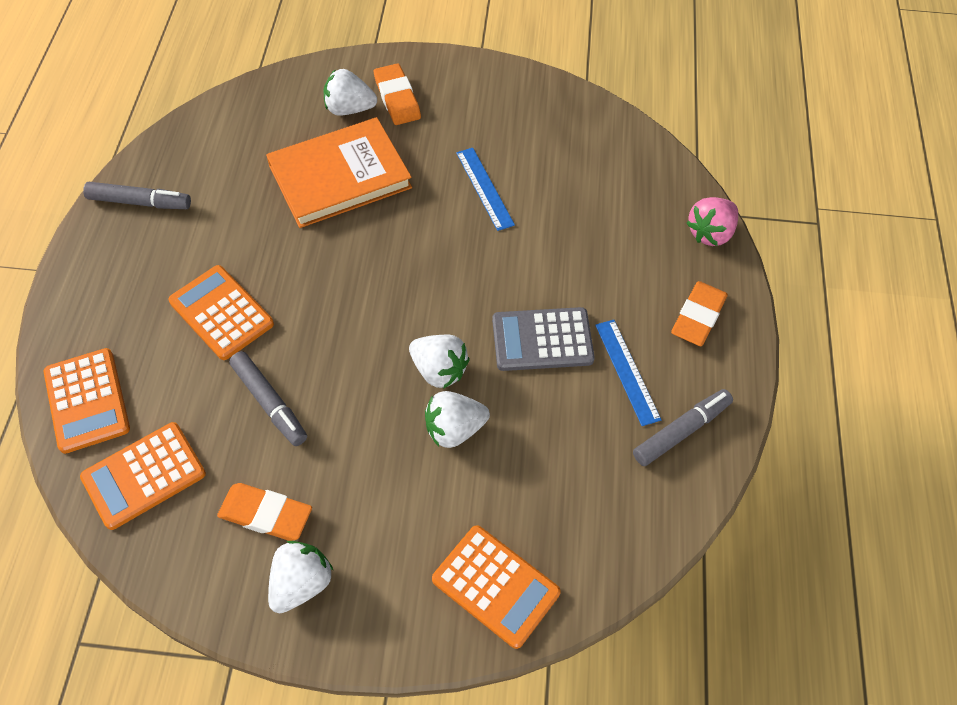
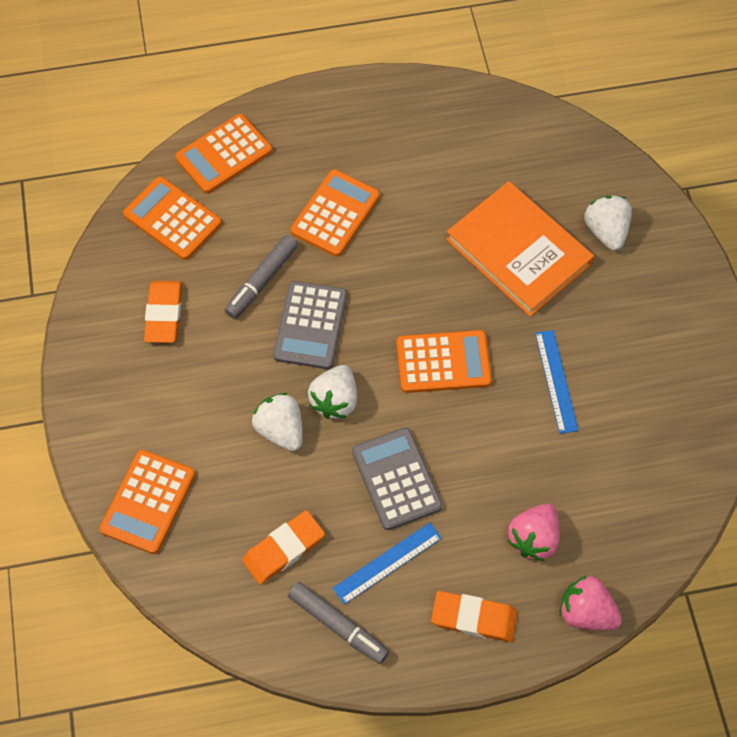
camera: 75 degrees right, 5 degrees up
(140, 202) = (425, 109): grey marker -> none
(301, 583) = (115, 359): white strawberry -> none
(344, 370) = (310, 325): none -> grey calculator
(397, 98) = (639, 268): orange eraser -> orange eraser (283, 549)
(432, 267) = (443, 362): none -> orange calculator
(485, 188) = (556, 381): blue ruler -> blue ruler turned 60 degrees counterclockwise
(632, 250) = (533, 538): none -> pink strawberry

